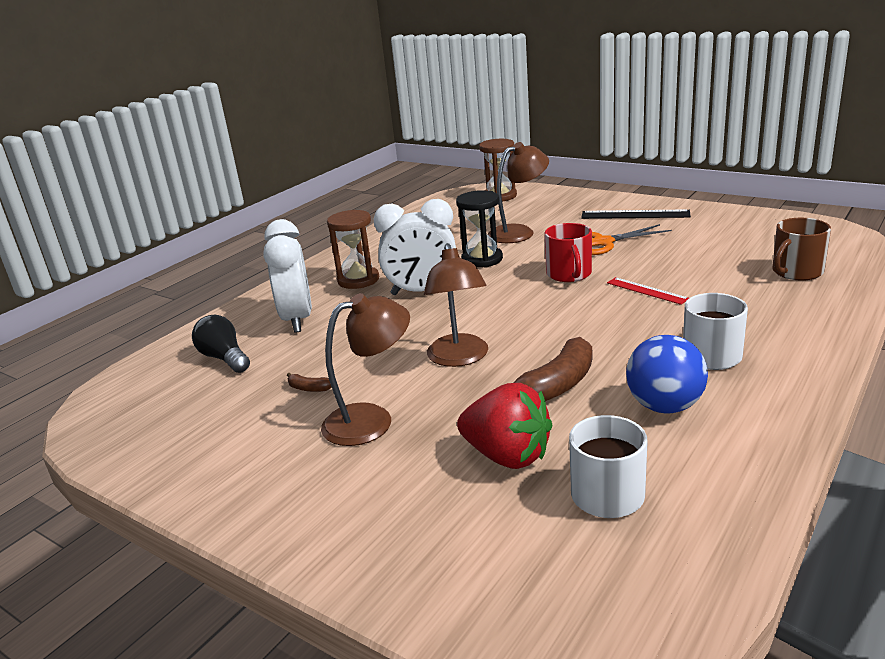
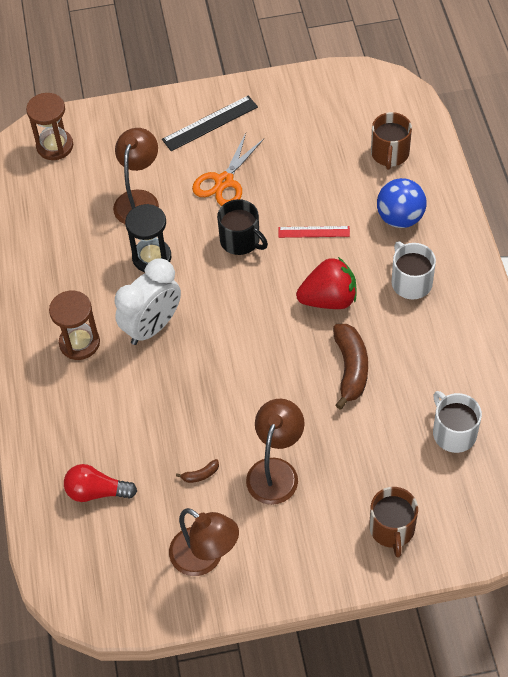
camera: 45 degrees left, 30 degrees up
(224, 358) = (97, 491): black light bulb -> red light bulb
(297, 320) = (94, 418): white clock -> none
(409, 537) = (392, 529): none -> brown mug
(459, 358) = (265, 381): brown lamp -> brown lamp (205, 558)
(507, 456) = (381, 442): red strawberry -> red strawberry (329, 299)
(569, 274) = (240, 240): red mug -> black mug
(664, 406) = (424, 346): blue ball -> blue ball (400, 218)

